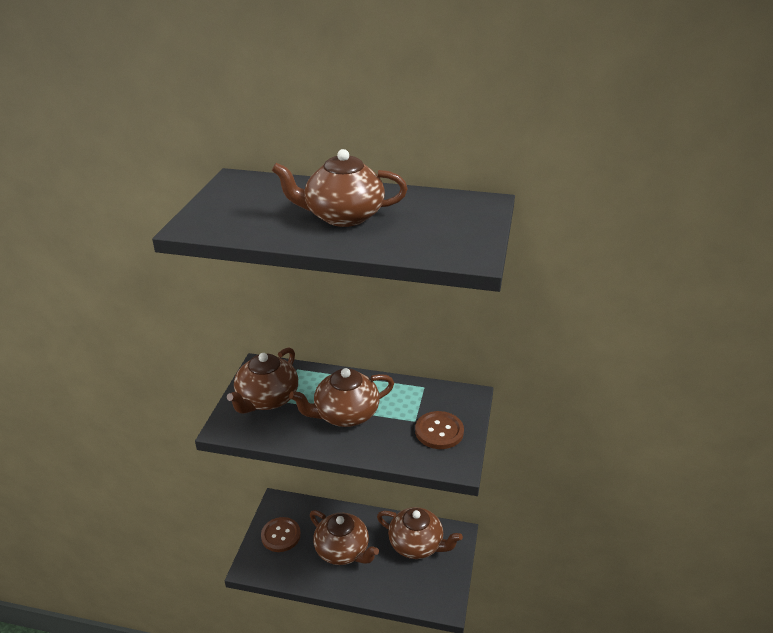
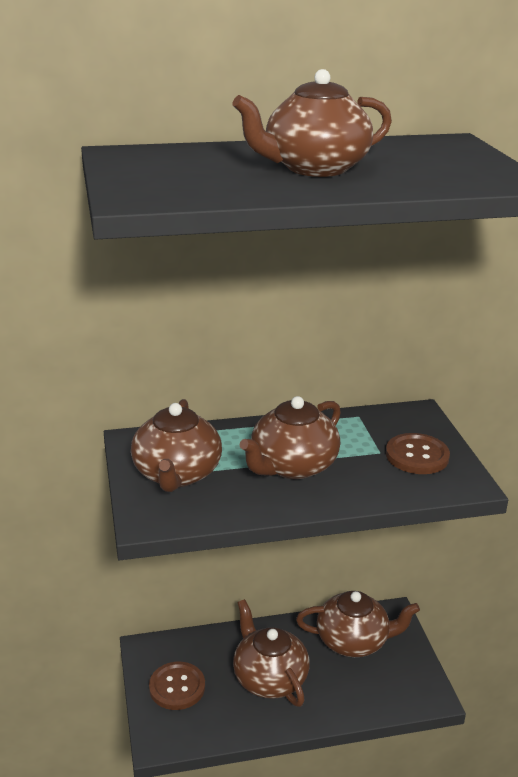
camera: 25 degrees left, 5 degrees down
(343, 550) = (269, 678): brown teapot -> brown teapot turned 135 degrees counterclockwise

